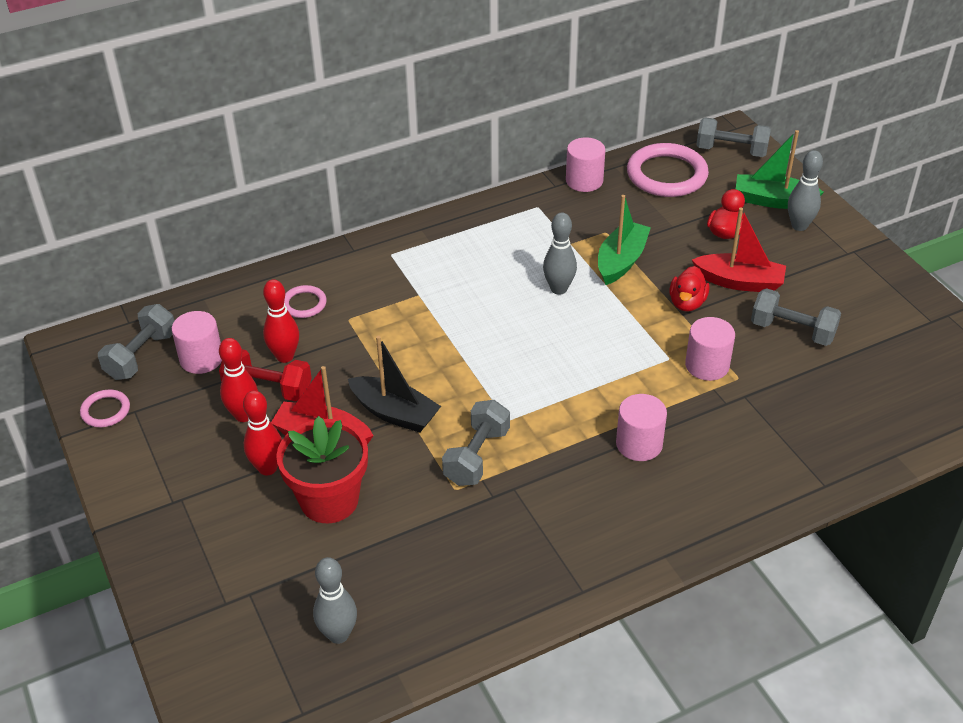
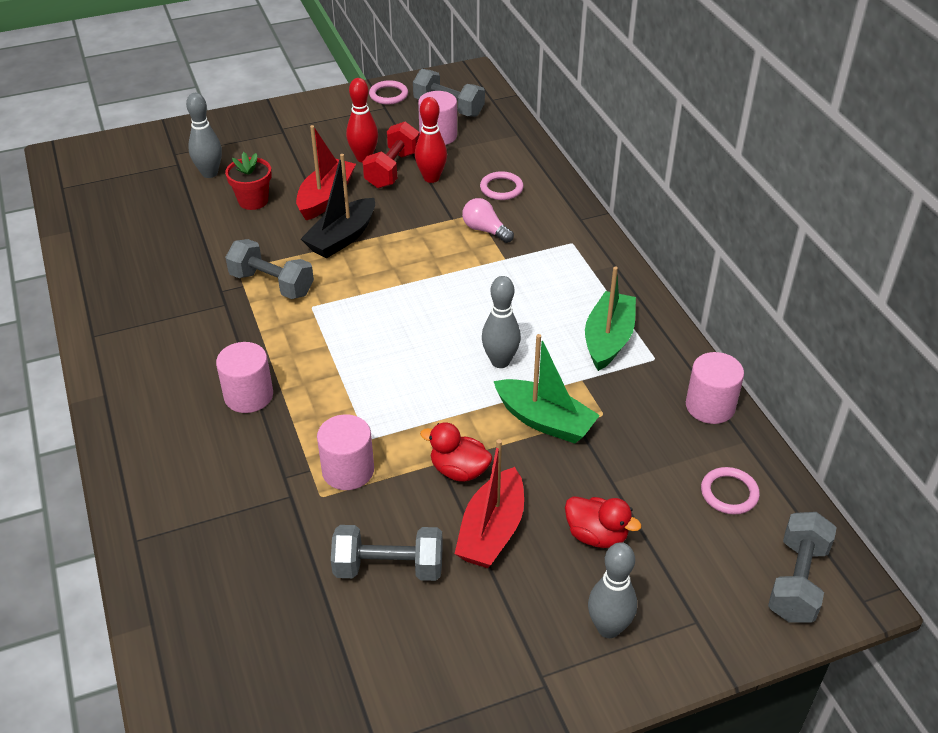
camera: 95 degrees right, 0 degrees up
(267, 468) = (300, 170): red bowling pin -> none
(329, 500) = (253, 201): red flower pot -> red flower pot, size x0.60
(338, 634) = (119, 204): grey bowling pin -> grey bowling pin (209, 173)
(375, 310) = (485, 230): none -> pink light bulb
(667, 175) = (729, 493): pink ring -> pink ring, size x0.50
(773, 200) = (671, 608): green boat -> green boat (608, 339)
(792, 331) = (388, 567): grey dumbbell -> grey dumbbell turned 60 degrees clockwise

